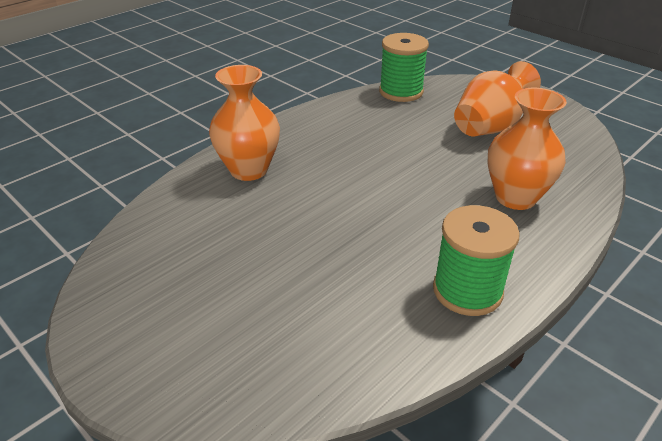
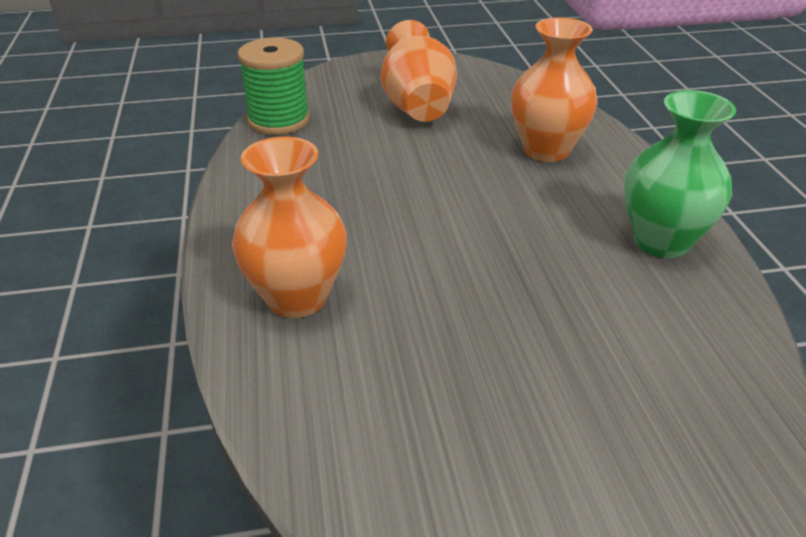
camera: 55 degrees left, 0 degrees up
(467, 290) = (661, 241): green spool -> green vase

